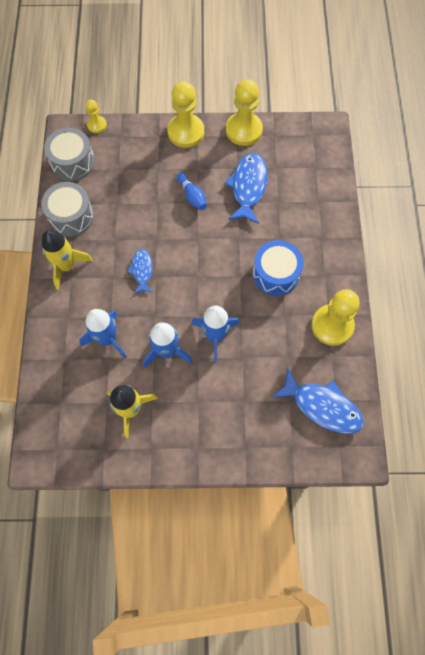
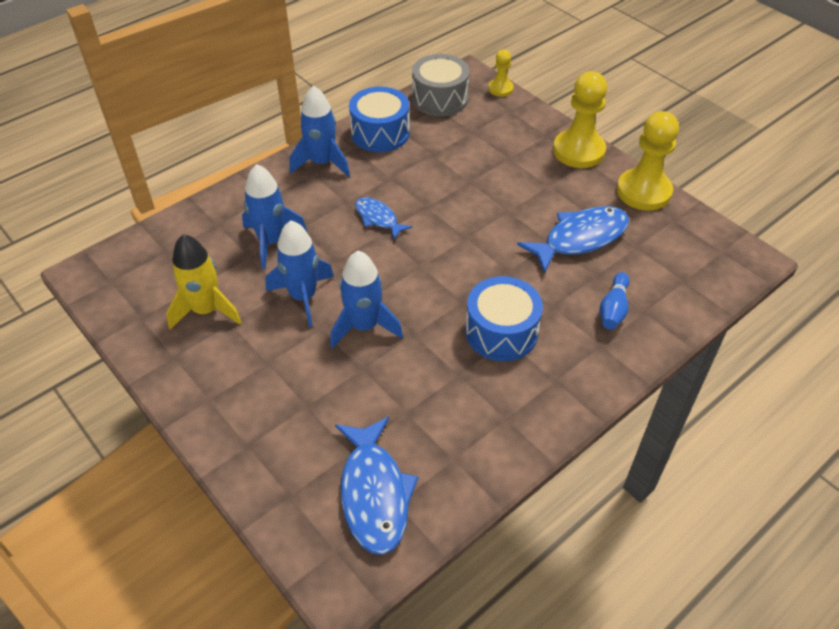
camera: 50 degrees right, 20 degrees down
(66, 266) = (322, 163): yellow rocket -> blue rocket
(71, 216) = (380, 133): grey drum -> blue drum
(142, 270) = (378, 218): blue fish -> blue fish turned 90 degrees counterclockwise
(192, 196) = (511, 202): blue bowling pin -> blue bowling pin (613, 309)
(332, 325) = (495, 432): yellow pawn -> none

